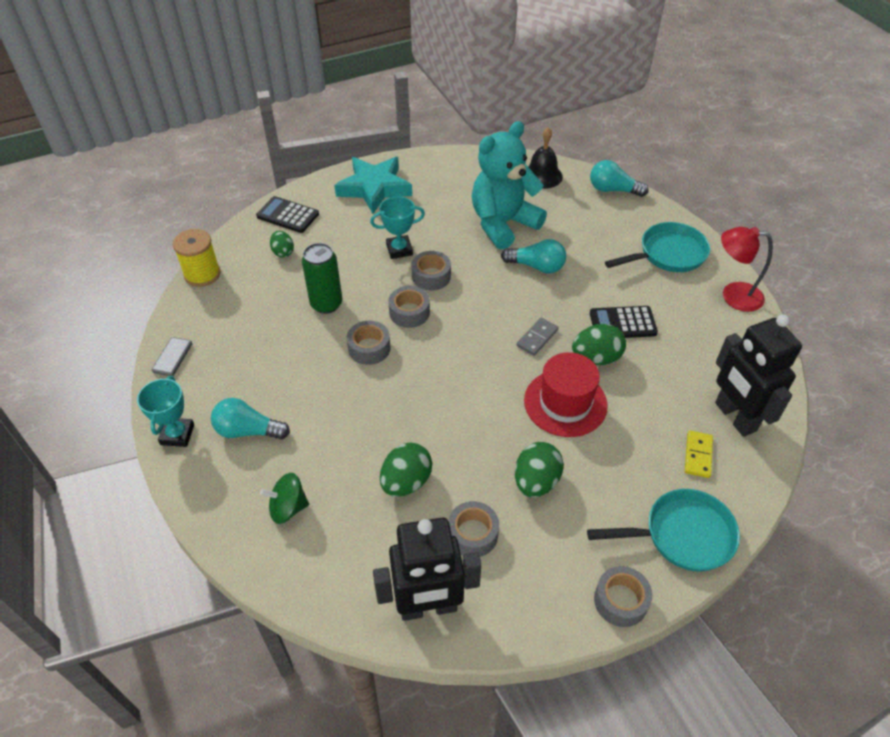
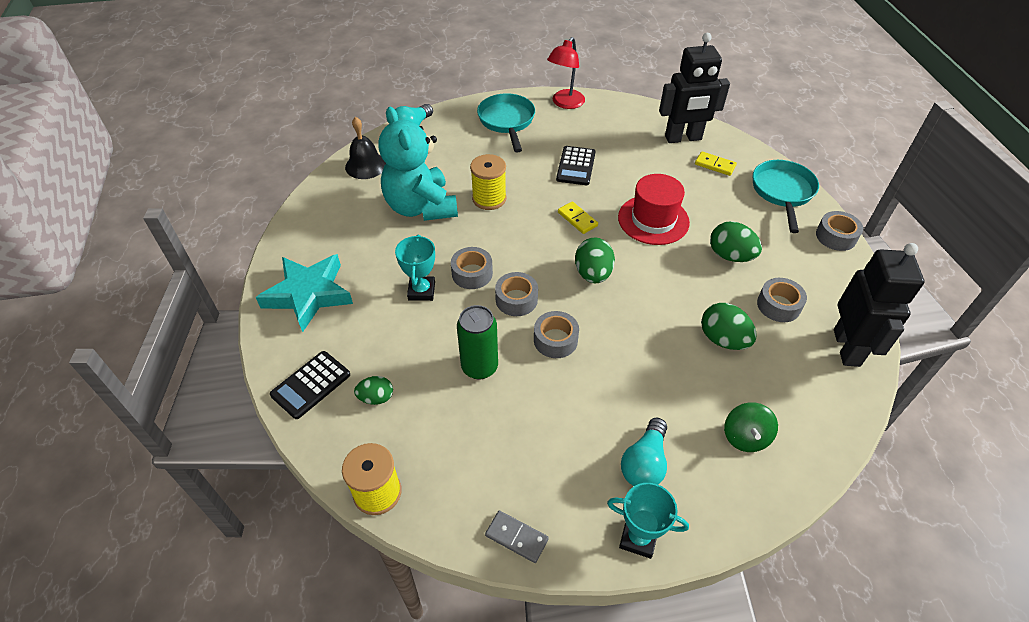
camera: 75 degrees left, 0 degrees up
(536, 266) = (489, 199): turquoise light bulb -> yellow spool
(537, 338) = (577, 219): grey domino -> yellow domino
(596, 358) = (609, 190): green egg -> green egg (593, 274)

